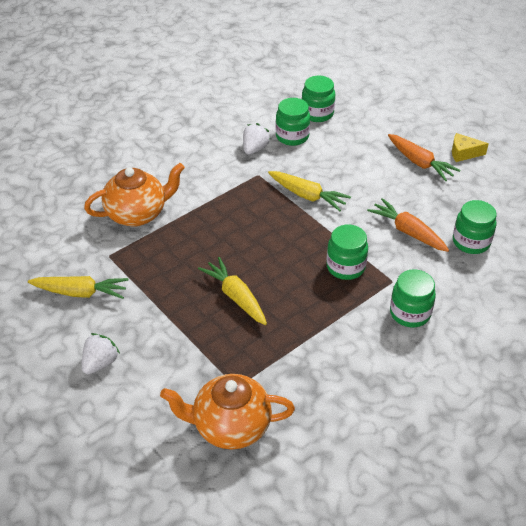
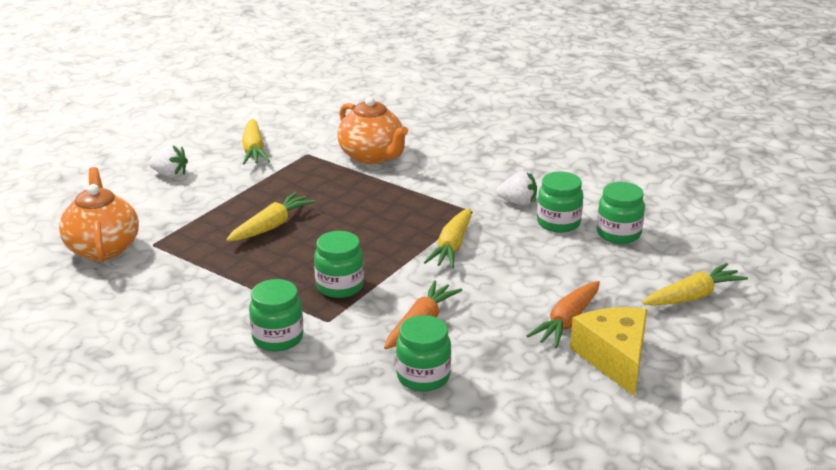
camera: 75 degrees right, 15 degrees down
(403, 104) = (693, 296): none -> yellow carrot
(464, 153) = (614, 358): yellow cheese -> yellow cheese, size x1.79

